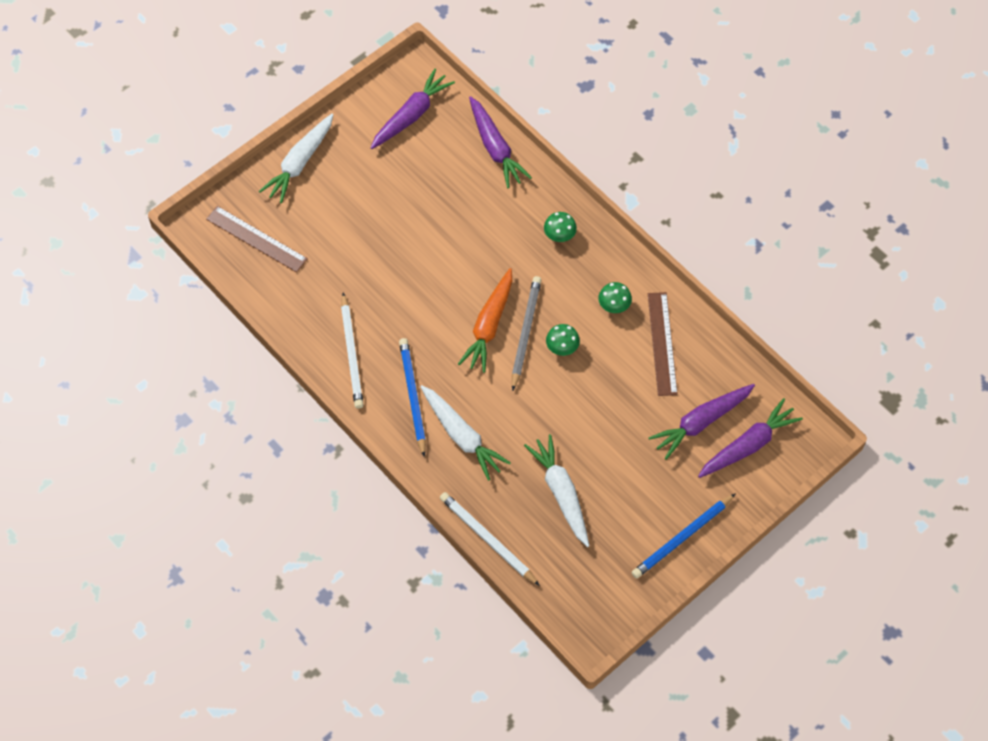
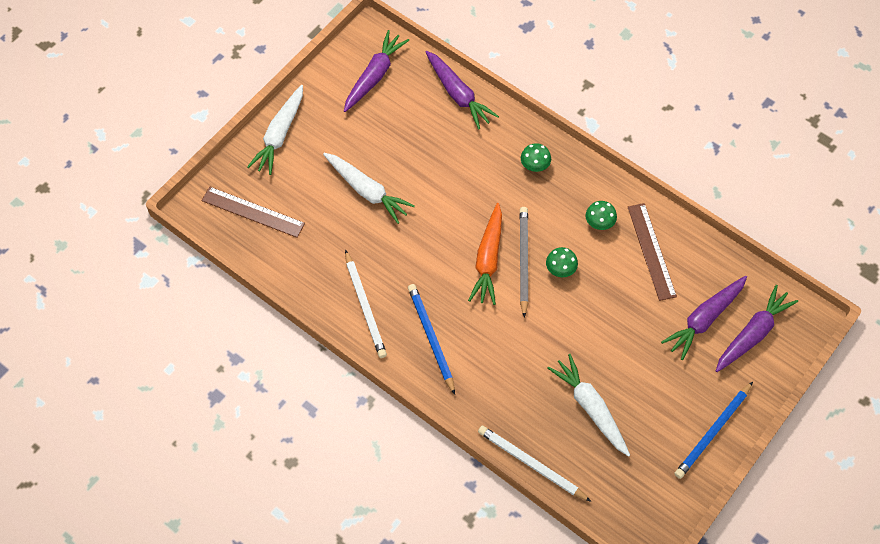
camera: 10 degrees left, 0 degrees up
(462, 436) = (485, 368): white carrot -> white carrot (367, 191)

